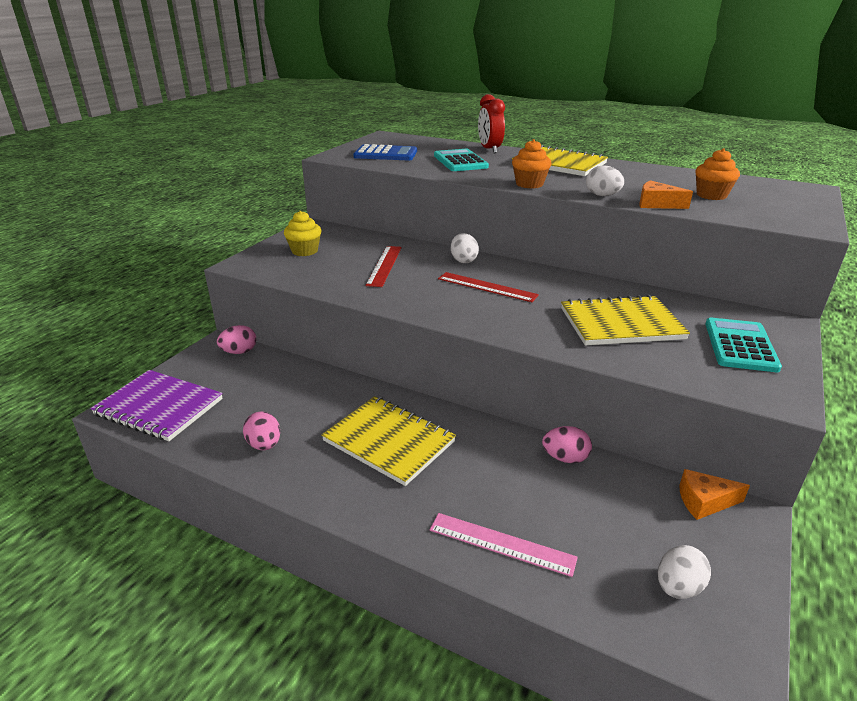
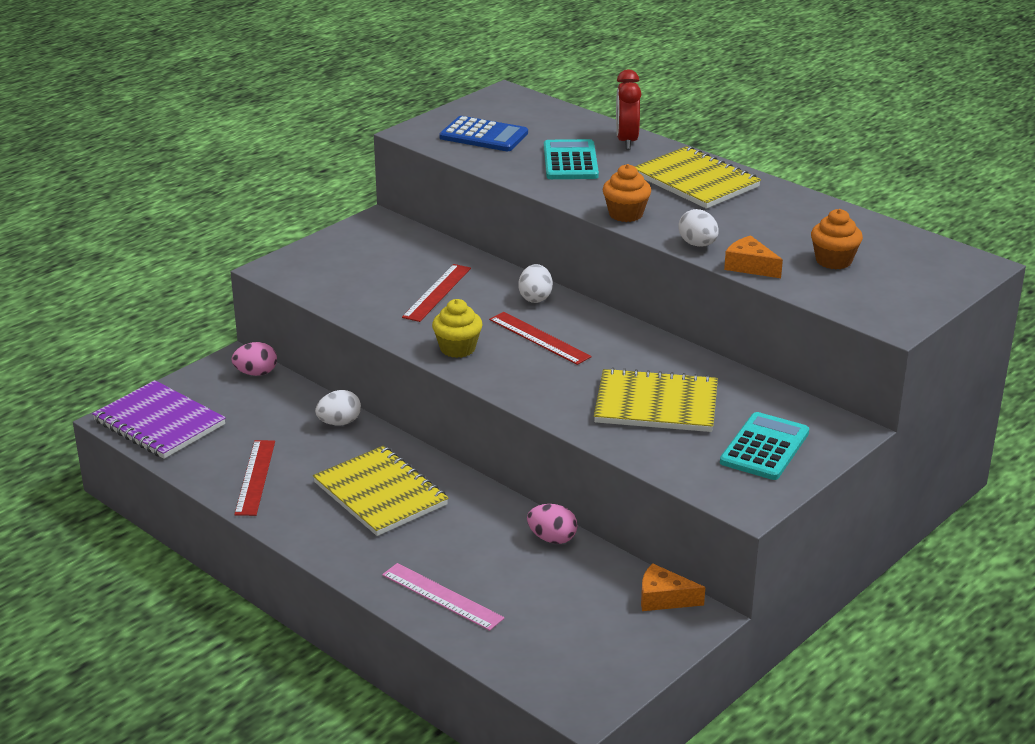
camera: 15 degrees right, 0 degrees up
(264, 445) = (255, 477): pink egg -> red ruler
(304, 251) = (352, 259): yellow cupcake -> yellow cupcake (457, 348)
(678, 587) = (579, 654): white egg -> white egg (339, 423)

